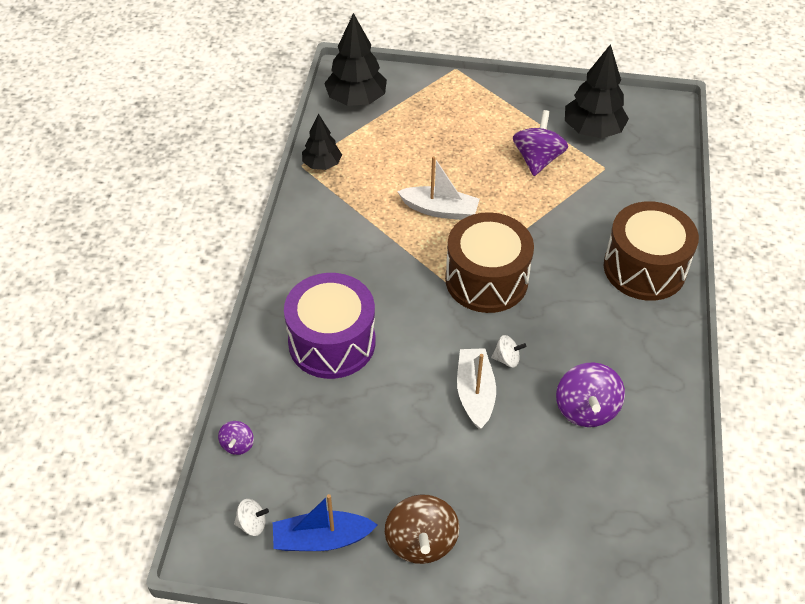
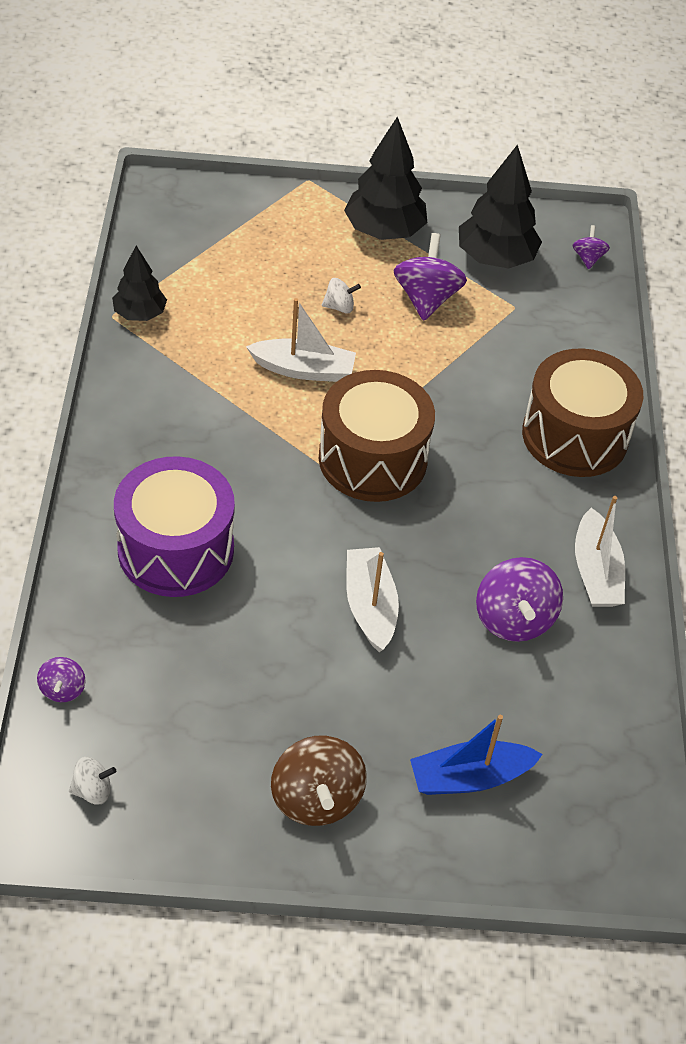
camera: 10 degrees left, 0 degrees up
(322, 539) = (187, 803): blue boat -> blue boat (470, 777)
(356, 100) = (178, 225): black tree -> black tree (384, 231)
(507, 359) = (407, 560): white spinning top -> white spinning top (339, 307)
(653, 375) = (595, 571): none -> white boat
(664, 132) = (588, 258): none -> purple spinning top

